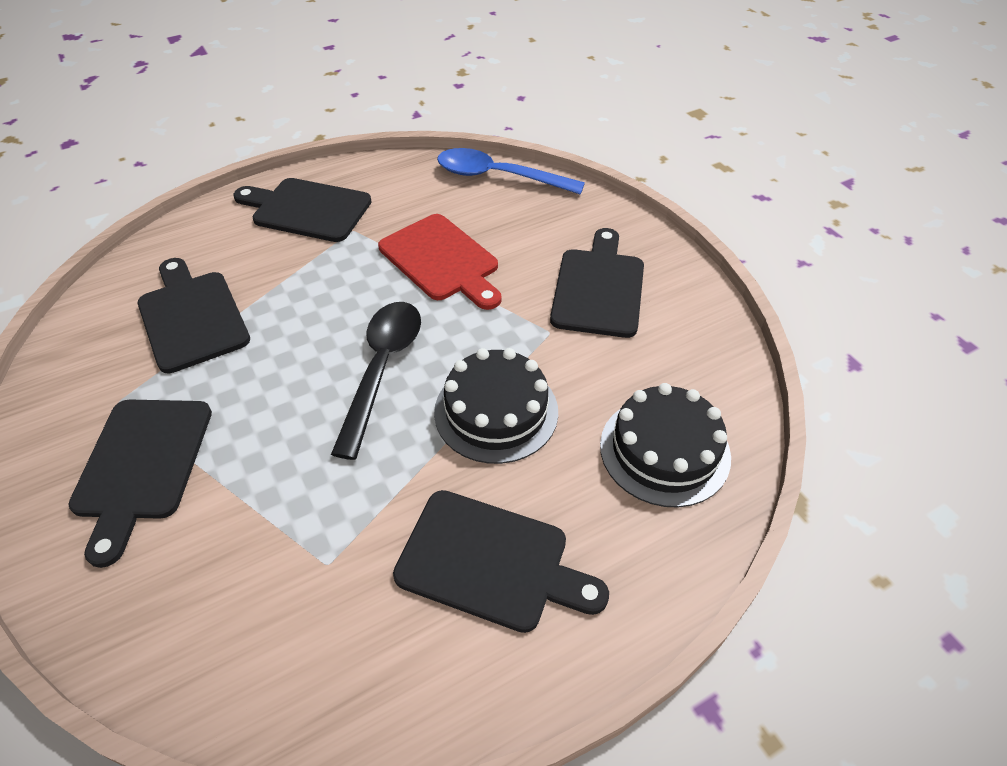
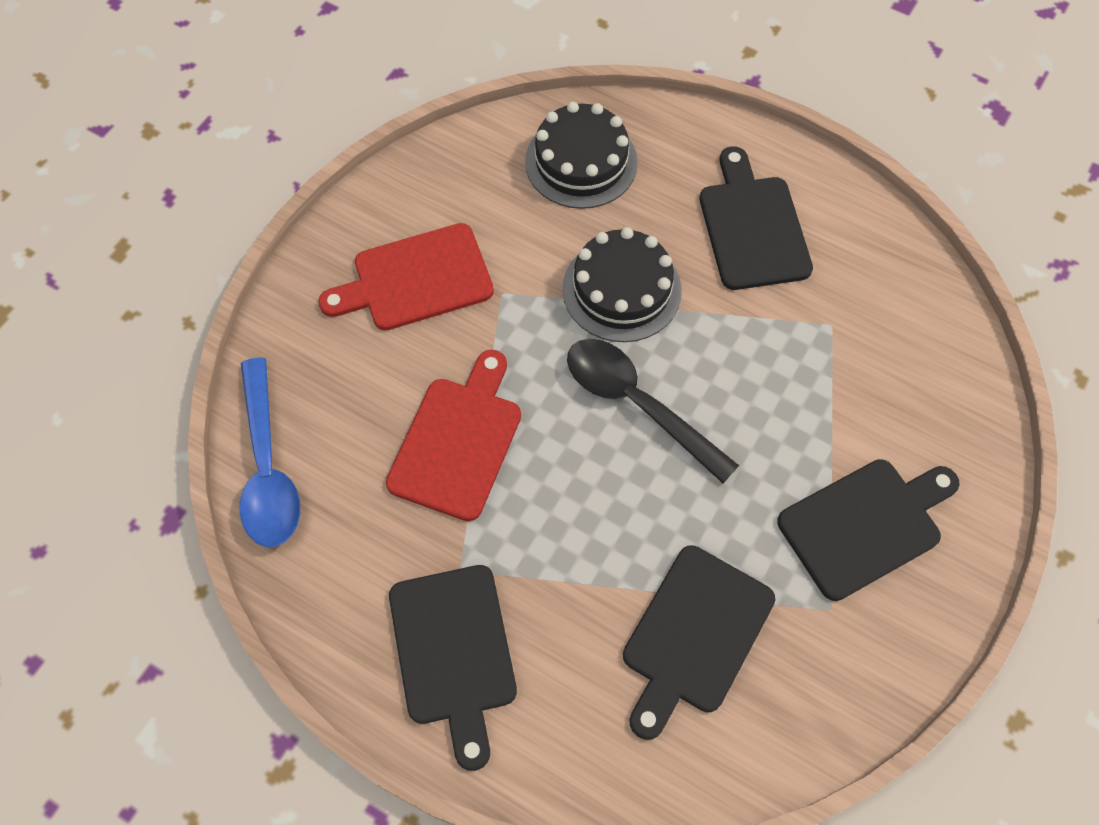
camera: 120 degrees left, 15 degrees up
(382, 369) = (638, 404): black spoon -> black spoon turned 60 degrees clockwise
(598, 288) = (416, 279): black cutting board -> red cutting board

